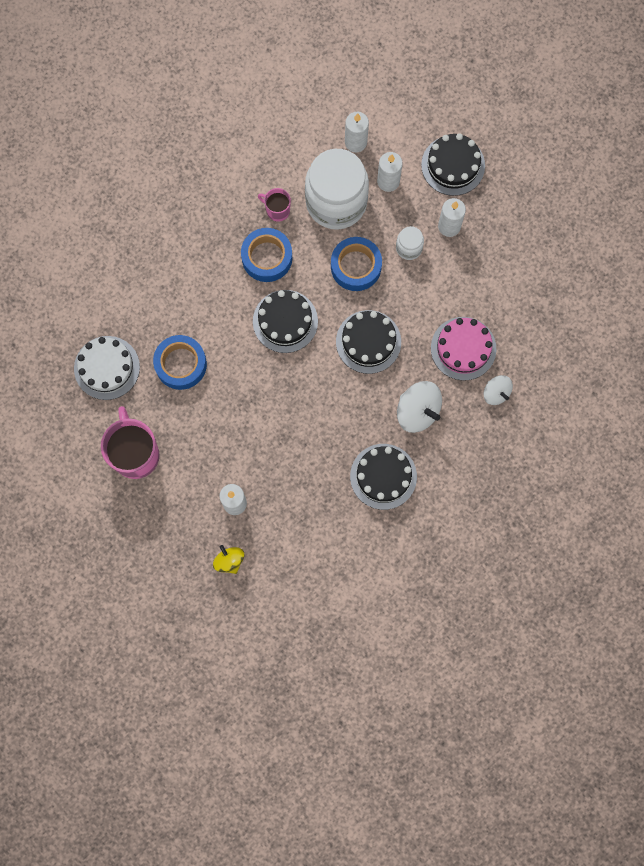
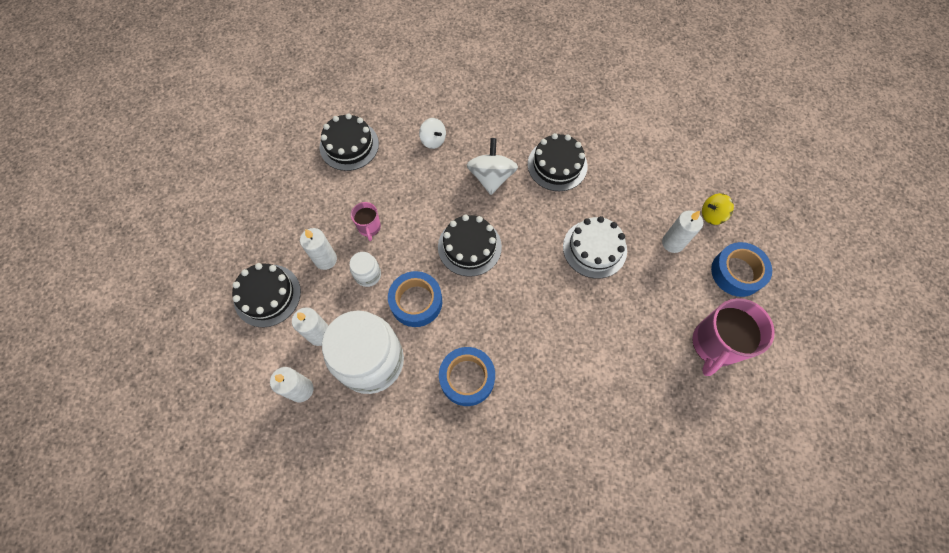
camera: 130 degrees left, 10 degrees down
(107, 368) = (677, 431): white cake -> white cake (594, 248)
(181, 364) = (616, 371): blue tape -> blue tape (737, 272)
(229, 561) = (712, 215): yellow spinning top -> yellow spinning top turned 60 degrees clockwise
(277, 210) = (417, 405): pink mug -> pink mug (369, 227)
(285, 321) = (507, 319): black cake -> black cake (349, 145)
(463, 348) = (418, 182): pink cake -> none
(496, 393) = (433, 140): white spinning top -> white spinning top turned 120 degrees clockwise

